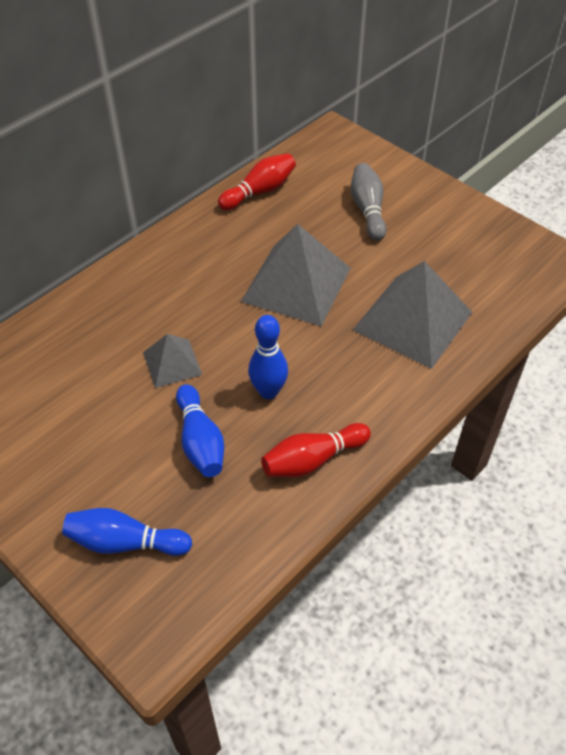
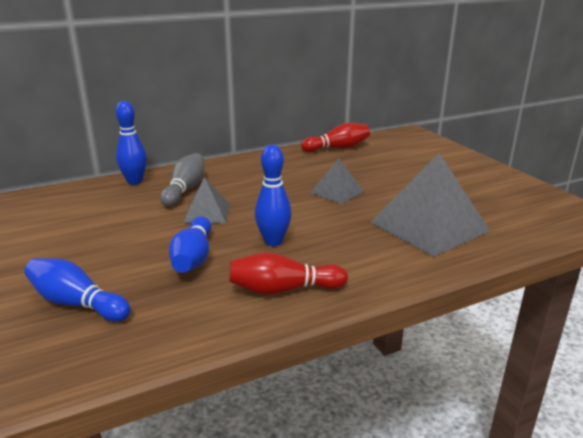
camera: 20 degrees right, 25 degrees down
(49, 327) = (134, 181): none -> blue bowling pin
(296, 284) = (337, 192): grey pyramid -> grey pyramid, size x0.53
(368, 210) = (419, 167): grey bowling pin -> grey bowling pin (185, 189)

